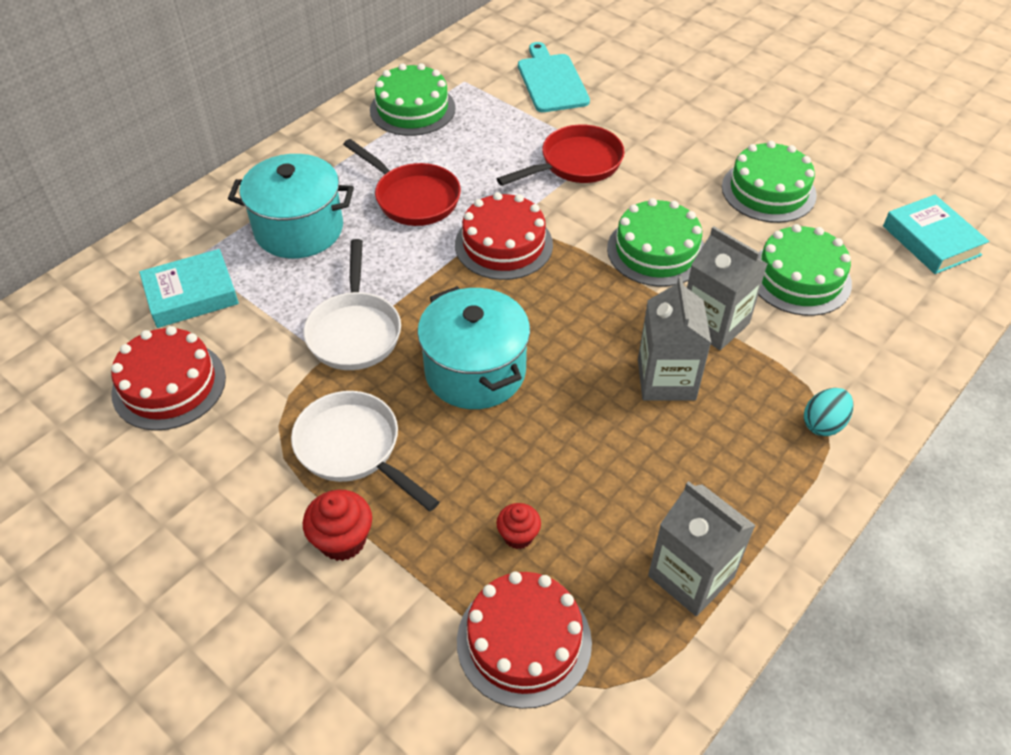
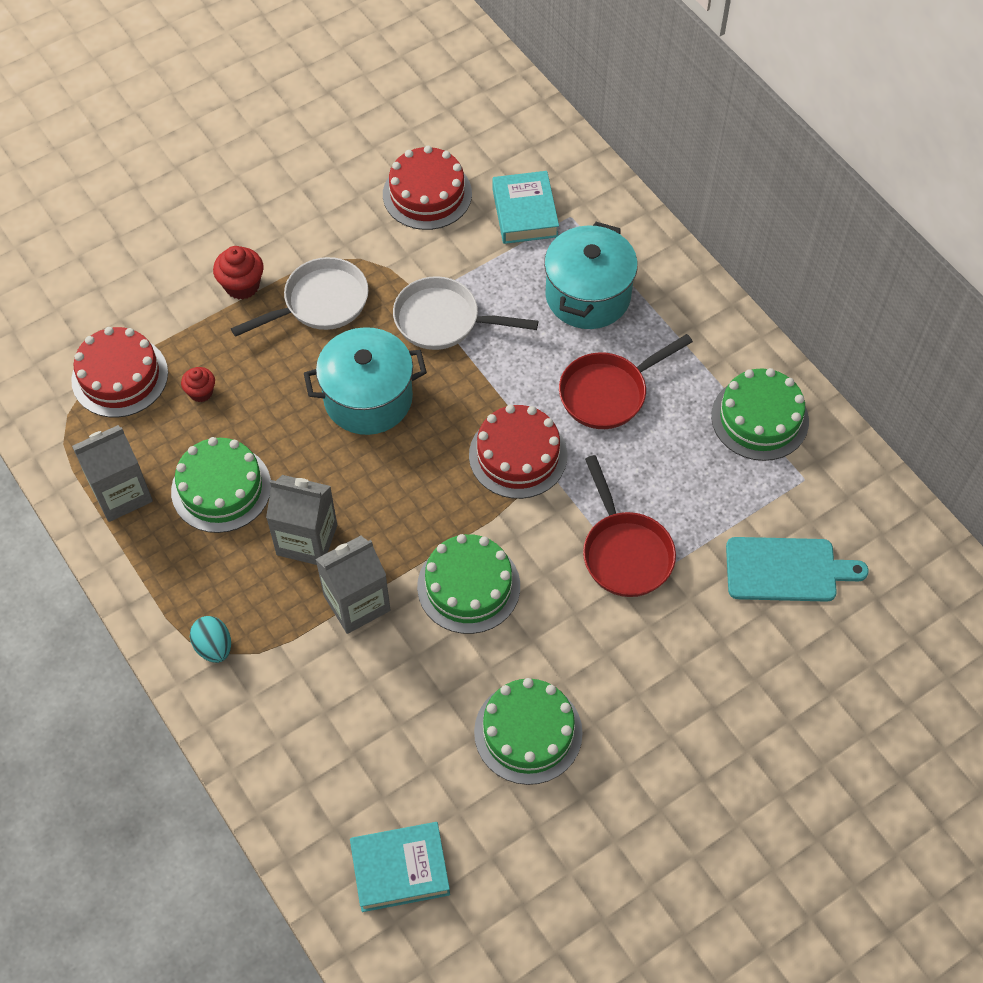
camera: 105 degrees right, 10 degrees up
(799, 278) = (389, 705): green cake -> green cake (221, 488)

